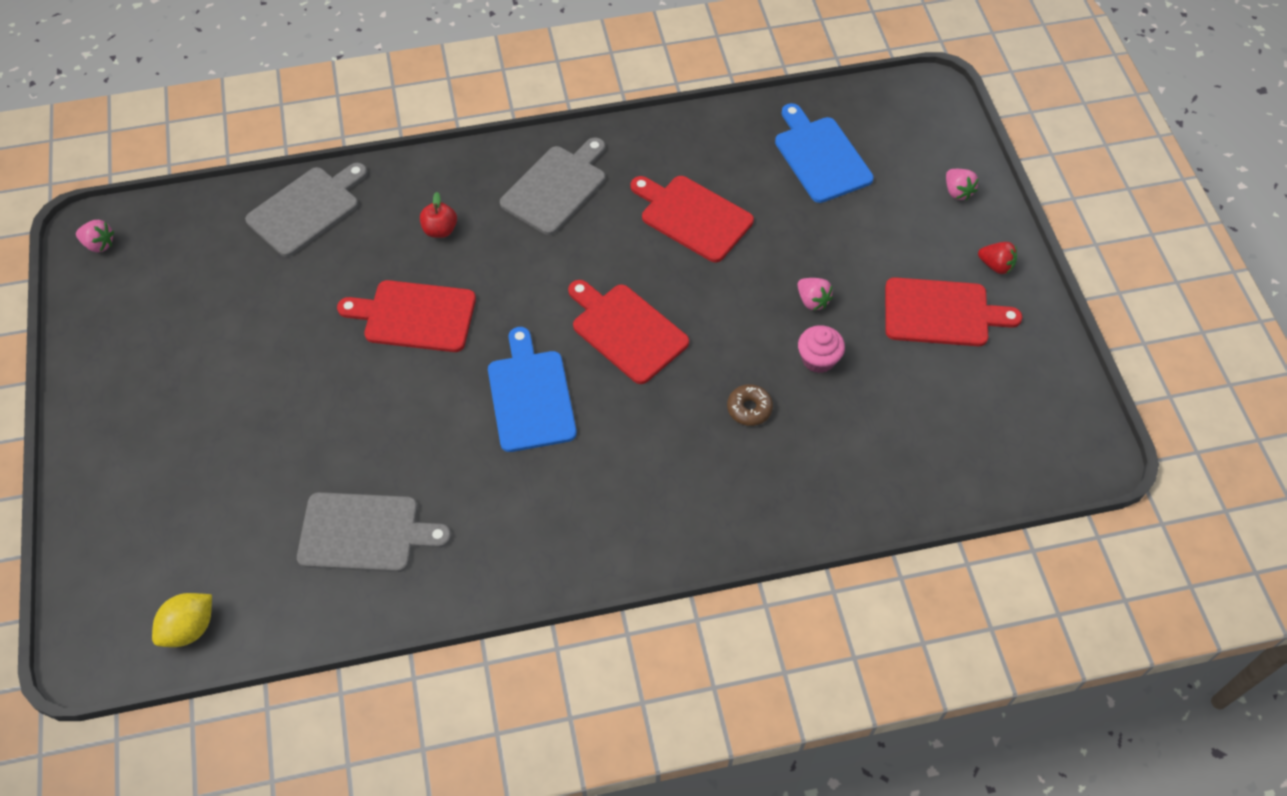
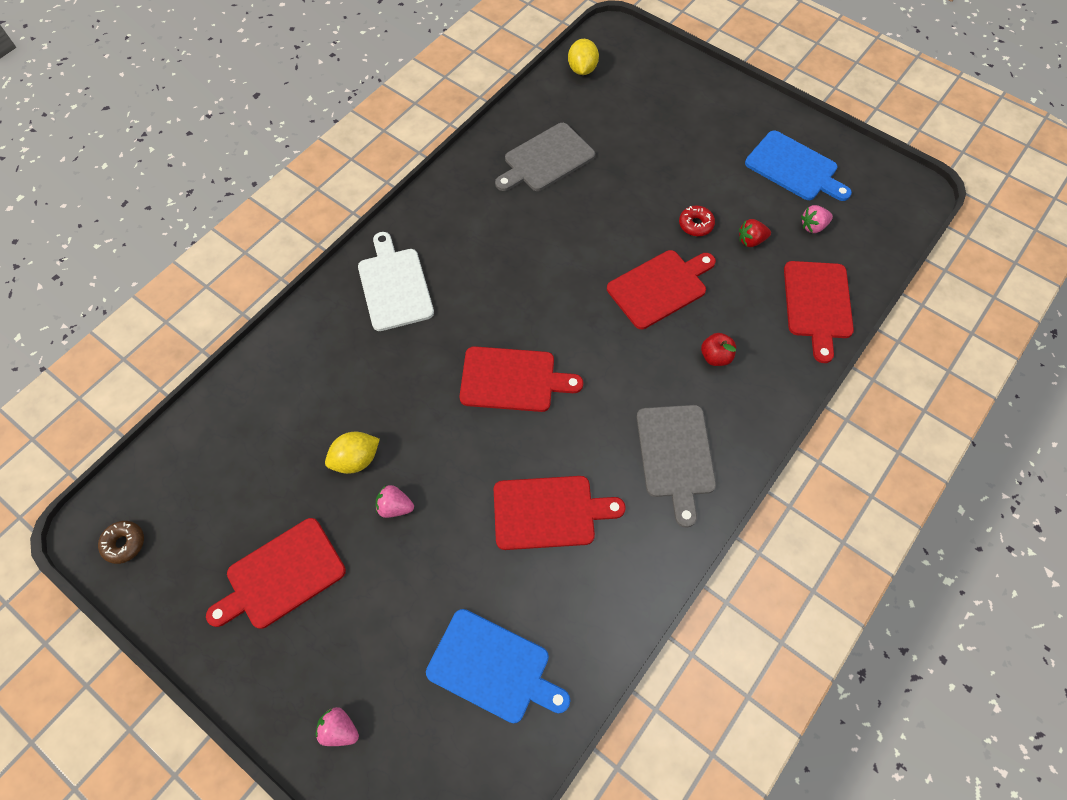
camera: 140 degrees right, 5 degrees up
(99, 244) = (899, 190): pink strawberry -> pink strawberry (813, 226)
(307, 209) = (817, 304): grey cutting board -> red cutting board
(311, 348) = (695, 224): none -> red donut
(531, 396) = (532, 291): blue cutting board -> blue cutting board (794, 168)
(655, 500) = (394, 285): none -> white cutting board
(749, 408) = (379, 386): brown donut -> brown donut (124, 543)
(818, 359) = (356, 459): pink cupcake -> yellow lemon
(996, 265) = (258, 665): red strawberry -> red strawberry (751, 240)

